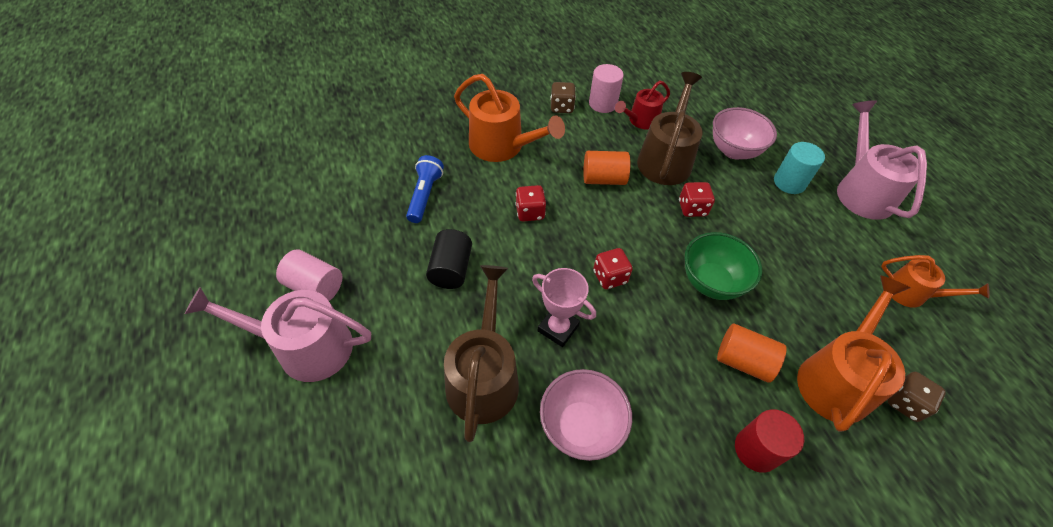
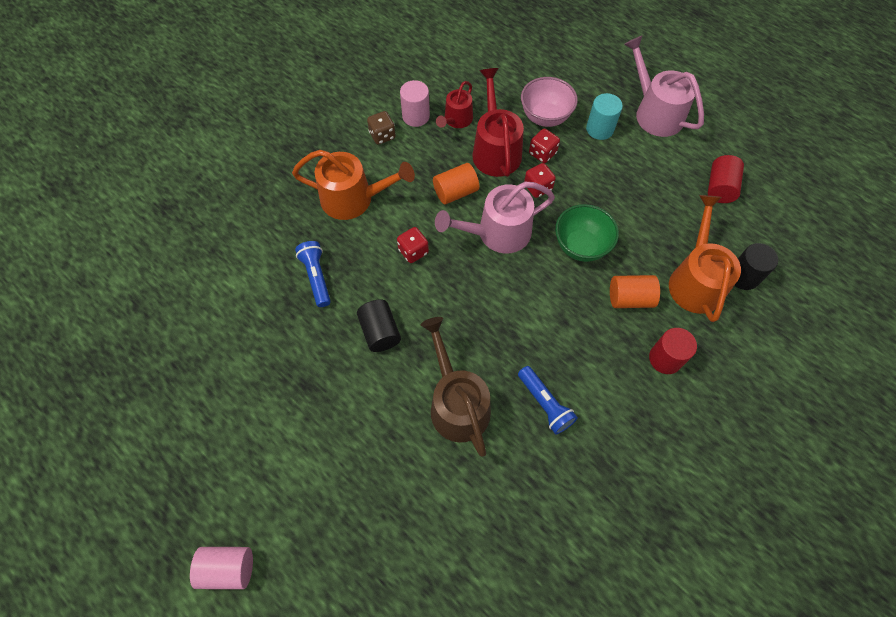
camera: 25 degrees left, 10 degrees up
(305, 347) = (307, 452): pink watering can -> pink watering can (497, 233)
(315, 286) = (279, 401): pink cylinder -> pink cylinder (228, 568)
(558, 328) = (489, 339): pink trophy -> none
(581, 427) = (544, 404): pink bowl -> blue flashlight
(610, 277) = (505, 278): red dice -> red dice (542, 153)
(666, 159) = (495, 150): brown watering can -> red watering can
(904, 403) = (743, 276): brown dice -> black cylinder
(911, 293) = (719, 188): orange watering can -> red cylinder

